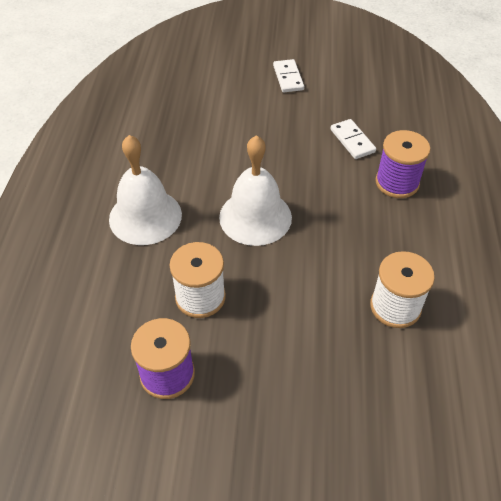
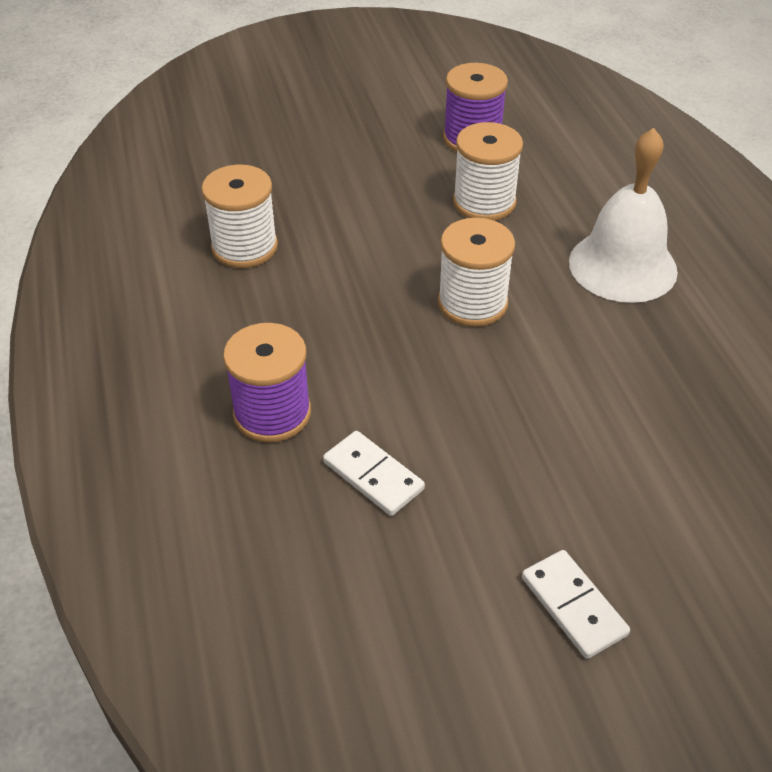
camera: 160 degrees right, 5 degrees down
(255, 217) = (472, 303): white bell -> white spool

